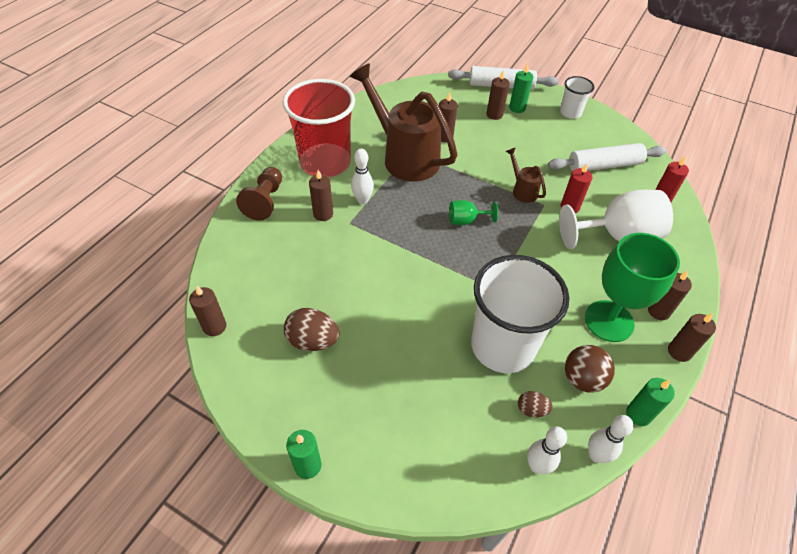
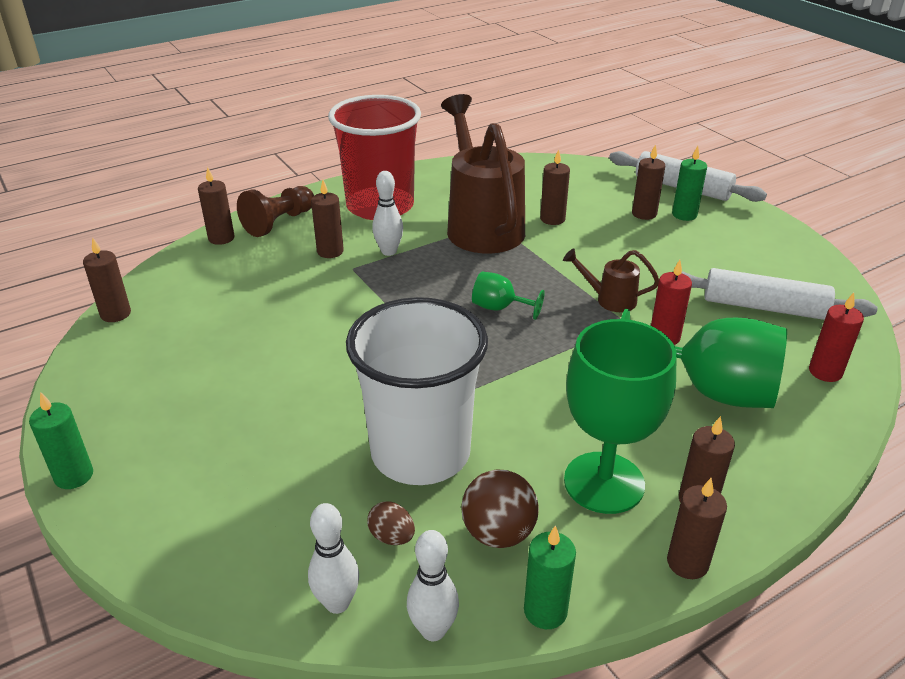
camera: 30 degrees right, 15 degrees down
(234, 230) = (221, 238): none -> brown candle
(313, 341) = (200, 362): brown egg -> none
(522, 190) = (610, 299): brown watering can -> brown watering can turned 75 degrees counterclockwise
(570, 112) = (763, 238): white cup -> none
(617, 236) = (710, 390): white goblet -> green goblet

